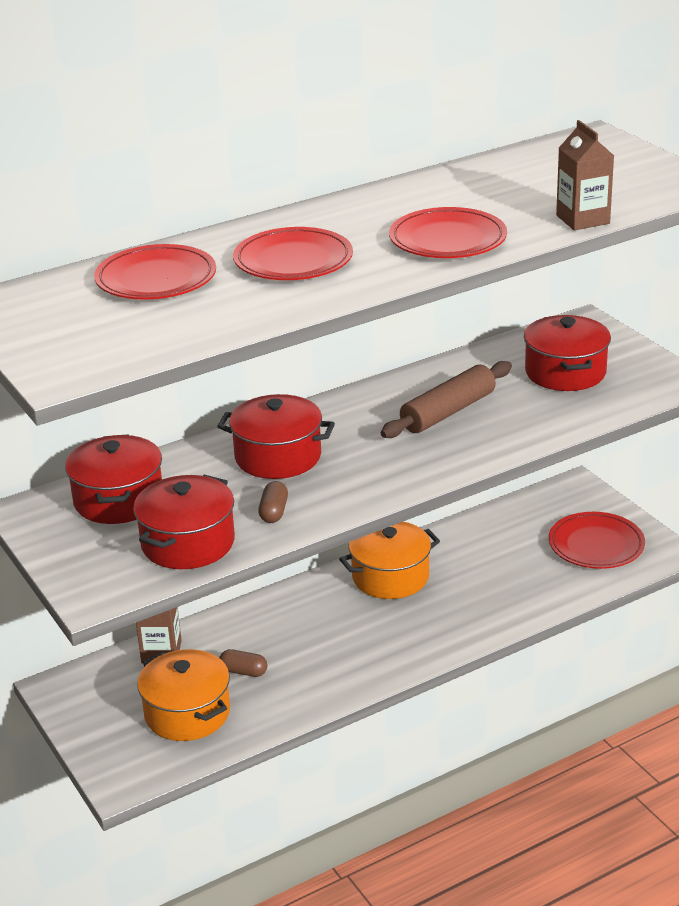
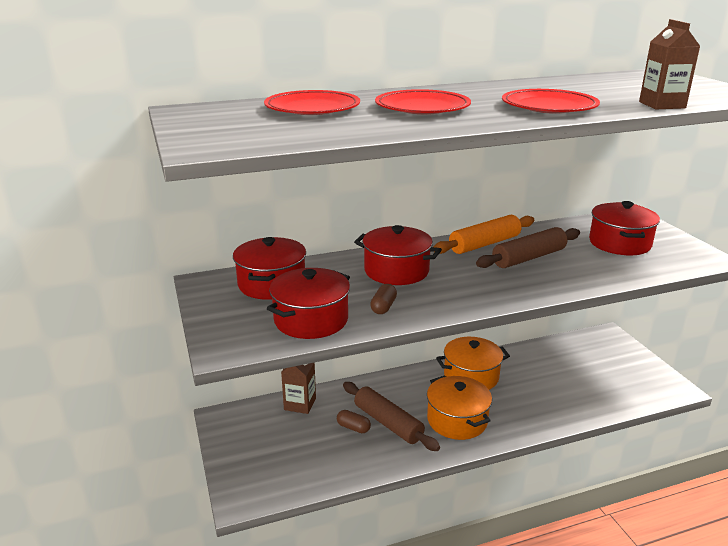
camera: 10 degrees right, 5 degrees down
(187, 713) = (305, 452): orange pot -> orange pot (457, 420)
(289, 658) = (388, 423): none -> brown rolling pin
(387, 397) = (484, 244): none -> orange rolling pin
(596, 545) = (623, 376): red plate -> none

